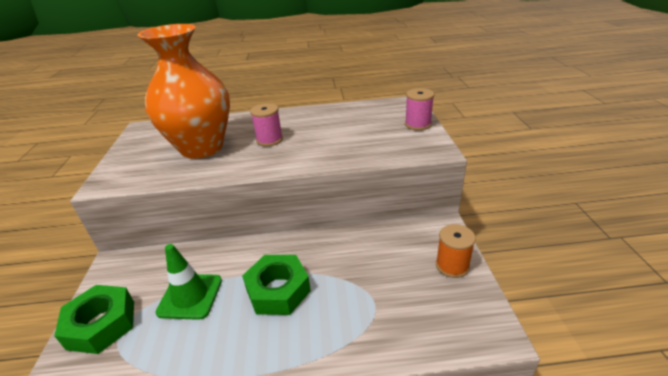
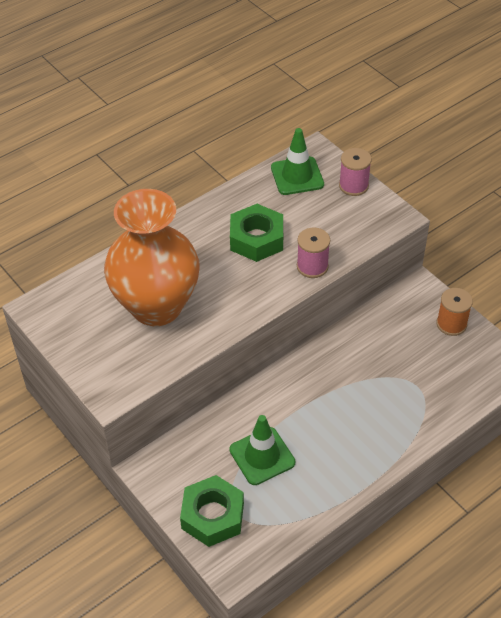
camera: 35 degrees left, 15 degrees up
(269, 140) = (220, 266): pink spool -> pink spool (312, 266)
(278, 290) = (332, 413): green nut -> green nut (256, 239)
(380, 110) = (297, 176): none -> green traffic cone

